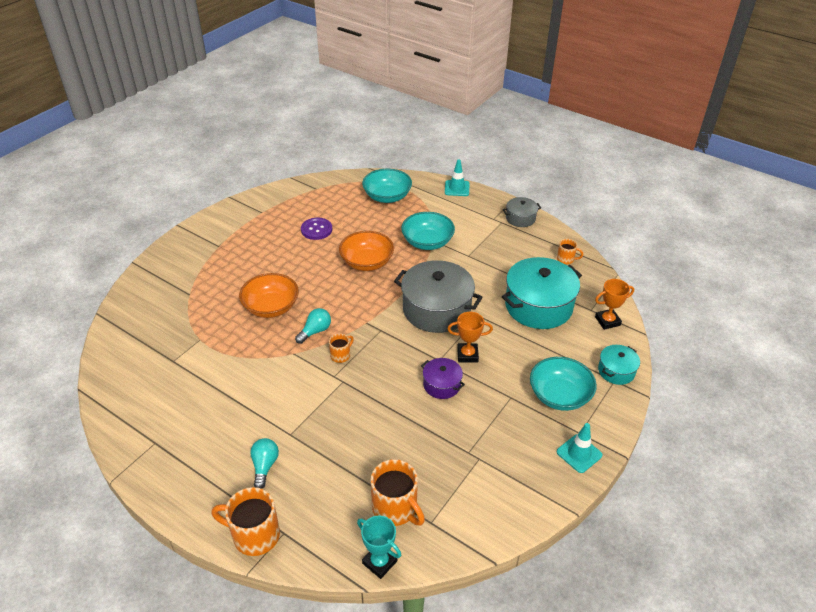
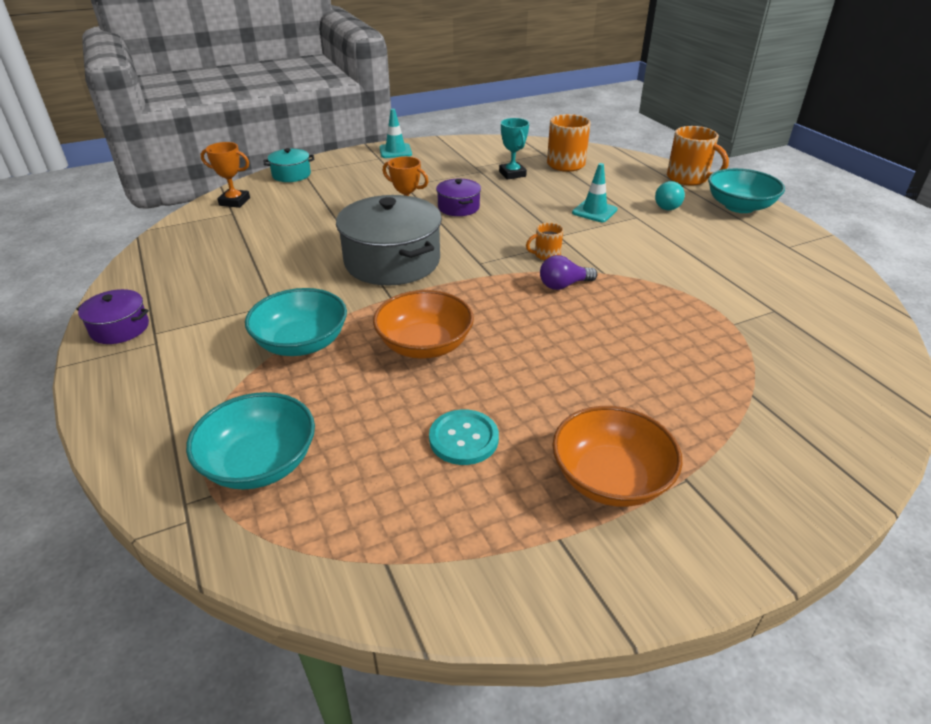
camera: 150 degrees left, 5 degrees down
(271, 307) = (613, 331): orange bowl -> orange bowl (610, 478)
(315, 331) = (563, 285): turquoise light bulb -> purple light bulb
(316, 229) = (463, 439): purple button -> turquoise button
(379, 562) = (594, 150): turquoise trophy -> turquoise trophy (512, 174)
(457, 188) = (114, 426): turquoise traffic cone -> turquoise traffic cone (594, 211)
(520, 218) = (120, 328): grey pot -> purple pot
(538, 306) = (277, 231): turquoise pot -> none
(559, 395) = (363, 176): turquoise bowl -> turquoise bowl (739, 206)
(566, 259) = (166, 260): orange mug -> none

